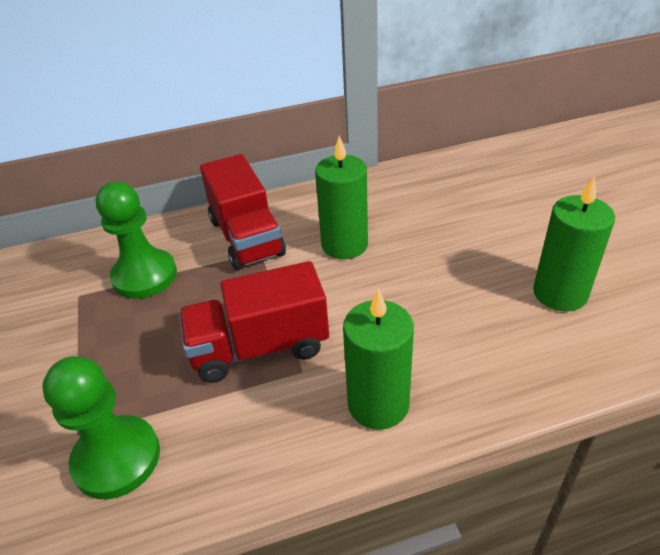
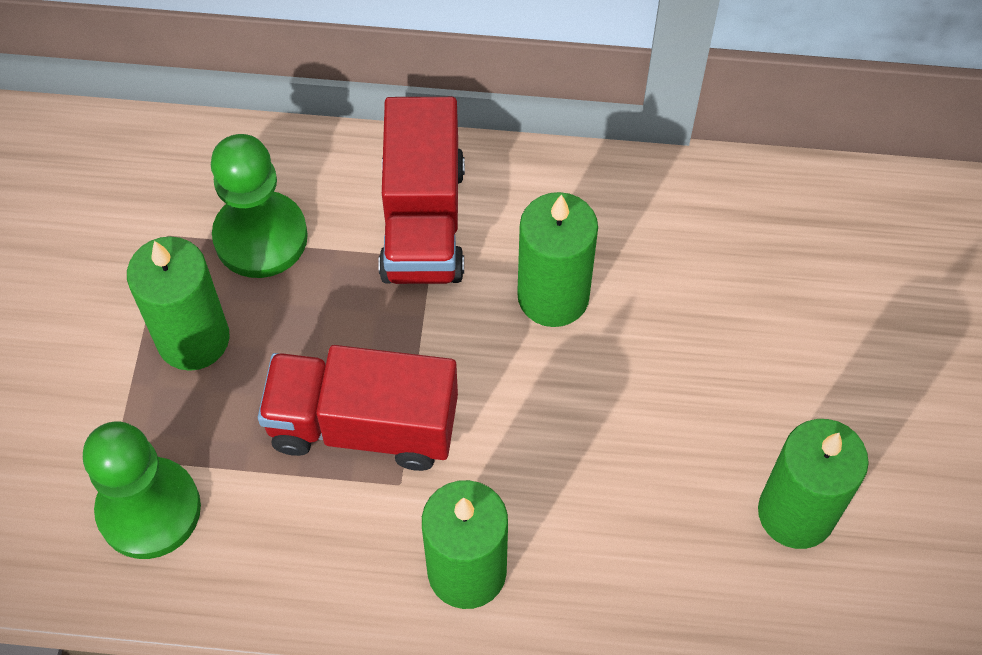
camera: 20 degrees right, 20 degrees up
(116, 342) = (193, 339): none -> green candle

